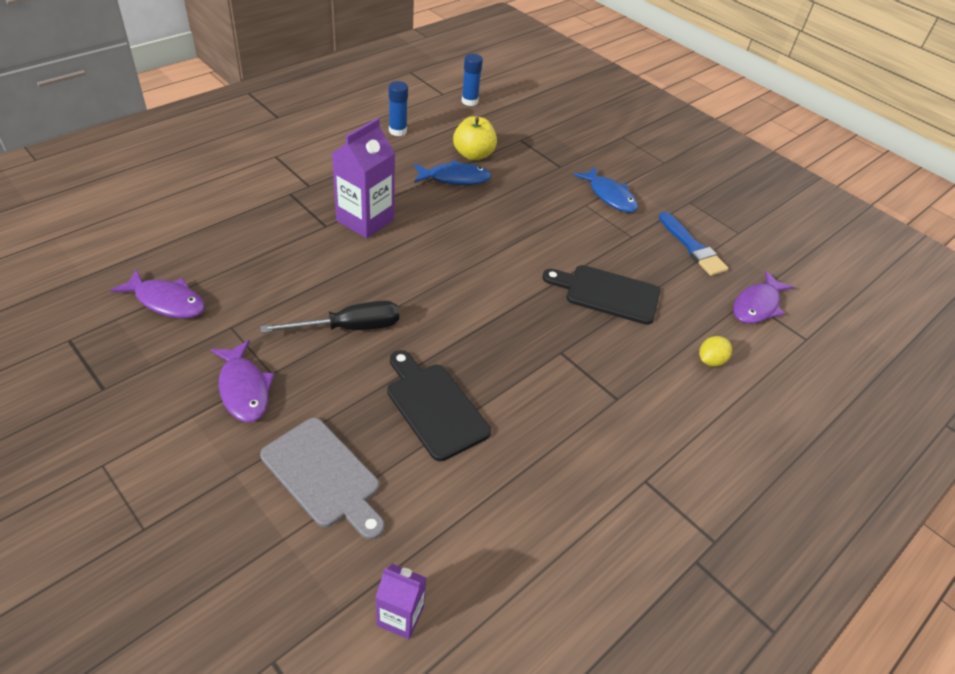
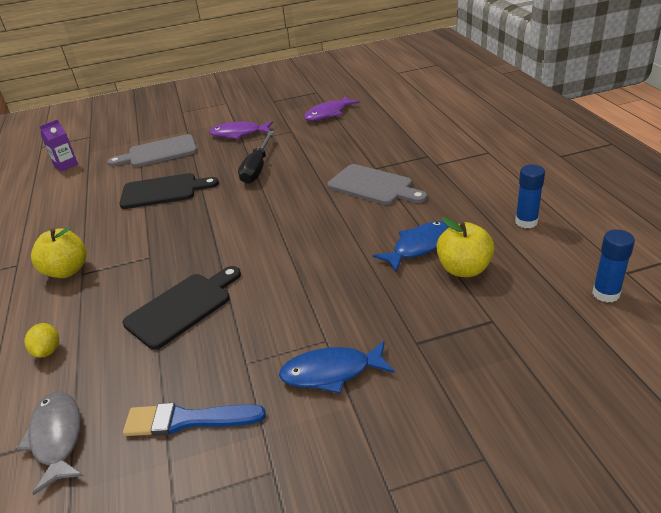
camera: 125 degrees right, 10 degrees down
(365, 220) = (373, 186): purple carton -> grey cutting board
(455, 178) = (419, 246): blue fish -> blue fish turned 150 degrees counterclockwise
(622, 416) = (67, 271): none -> yellow apple
(757, 305) = (57, 437): purple fish -> grey fish

